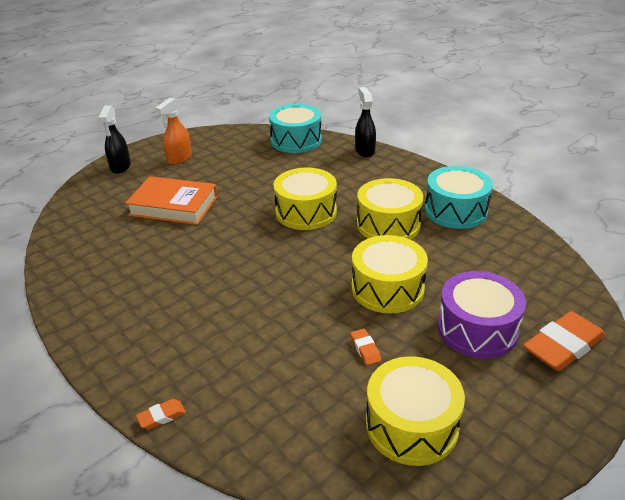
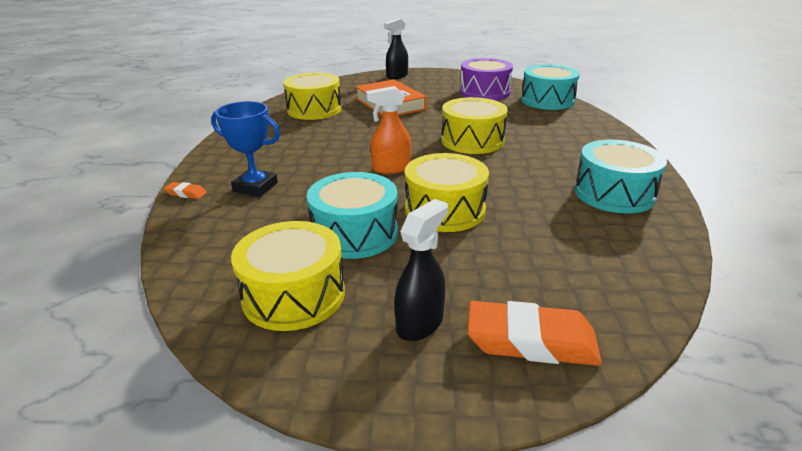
camera: 45 degrees right, 5 degrees down
(179, 159) = (440, 83): orange spray bottle -> orange spray bottle (391, 169)
(215, 365) = (255, 187): none -> blue trophy
(364, 151) = (598, 125): black spray bottle -> black spray bottle (420, 323)
(365, 349) = (355, 233): orange eraser -> turquoise drum
(388, 224) = (526, 174): yellow drum -> yellow drum (314, 110)
(477, 329) = (468, 276): purple drum -> purple drum (484, 92)

